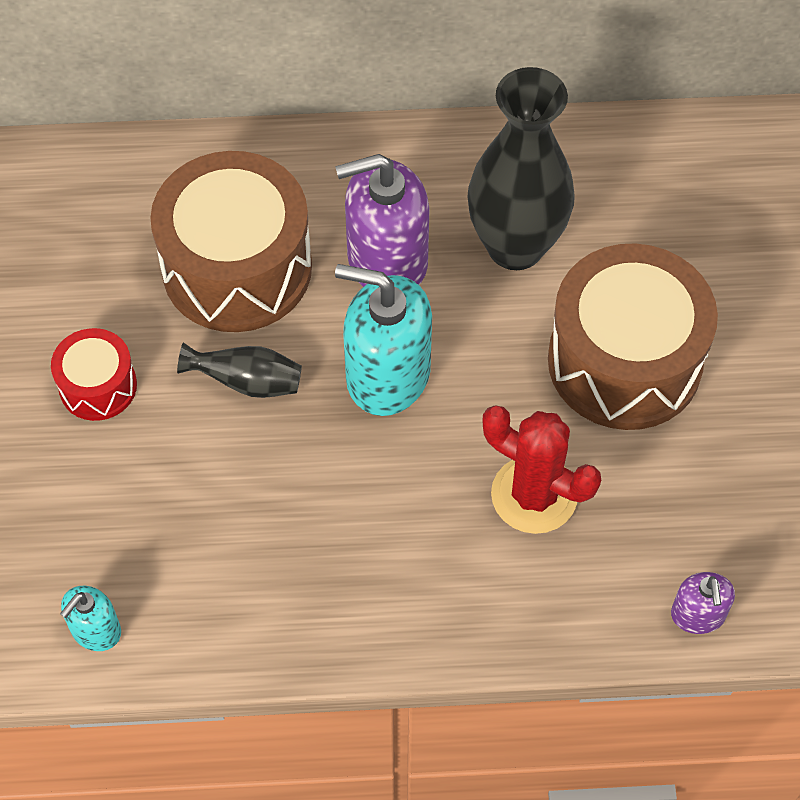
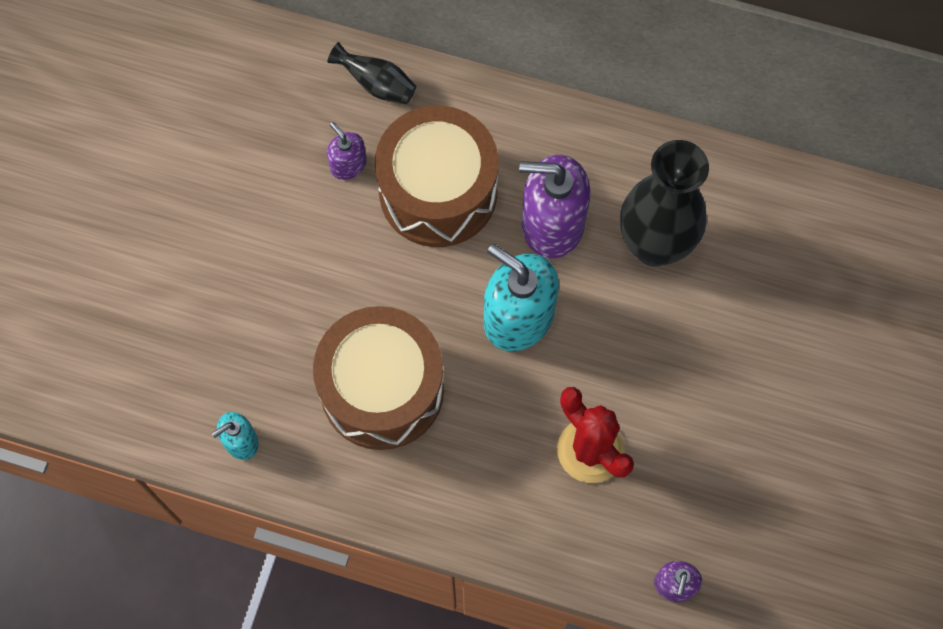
camera: 20 degrees right, 10 degrees up
(98, 386) = (304, 253): red drum -> none
(116, 271) = (348, 164): none -> purple soap dispenser
(247, 382) = (413, 287): black vase -> black vase (376, 84)
(624, 361) = (701, 367): brown drum -> brown drum (382, 389)

